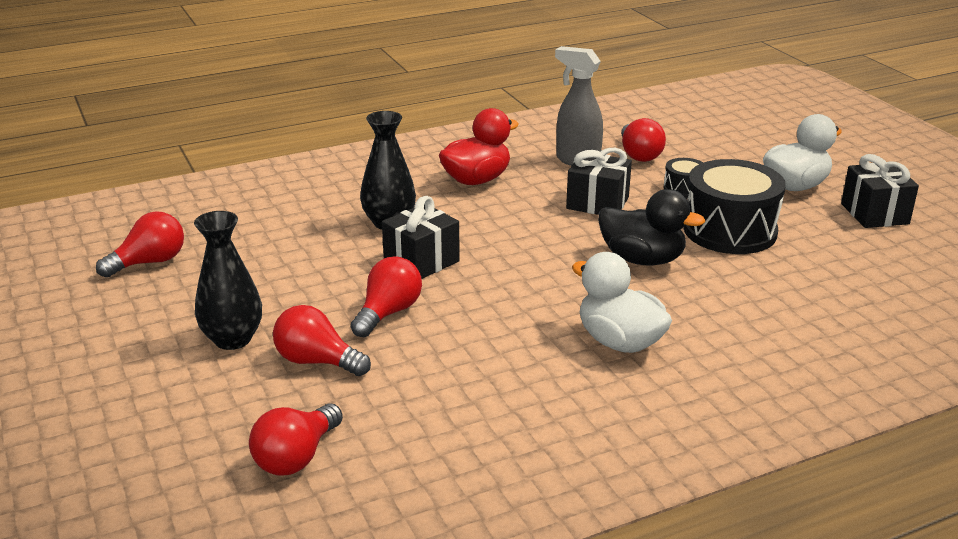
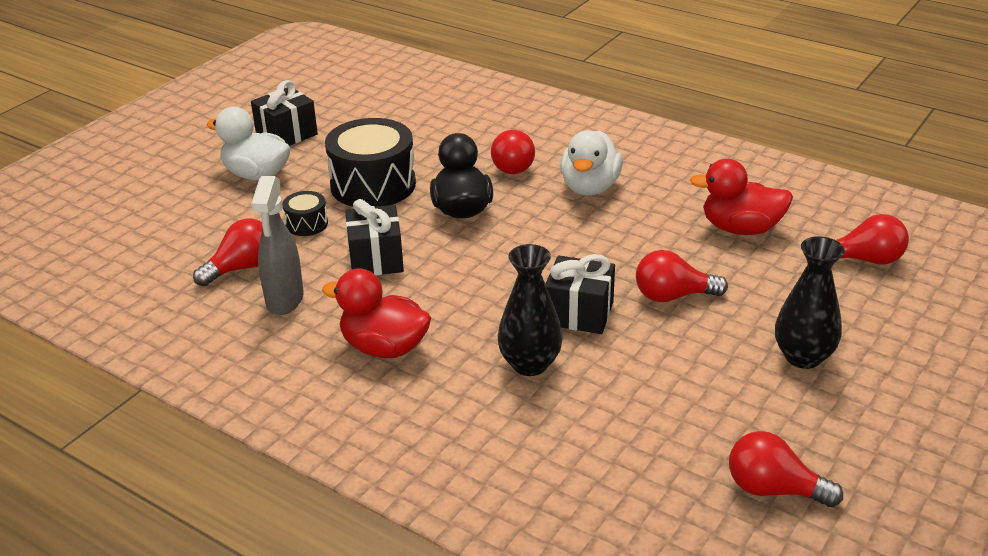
camera: 120 degrees left, 5 degrees up
(317, 361) = (771, 300): red light bulb -> red light bulb (512, 165)
(443, 402) = (740, 229): none -> red duck

